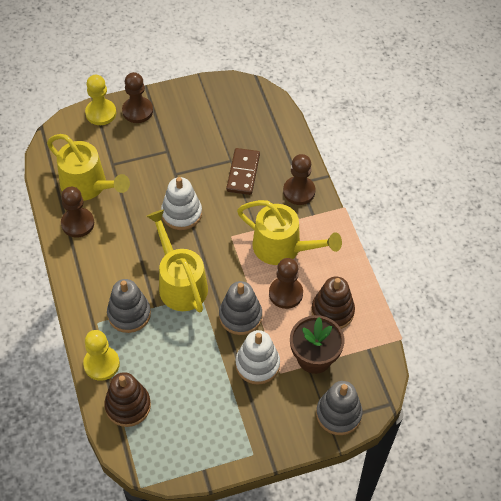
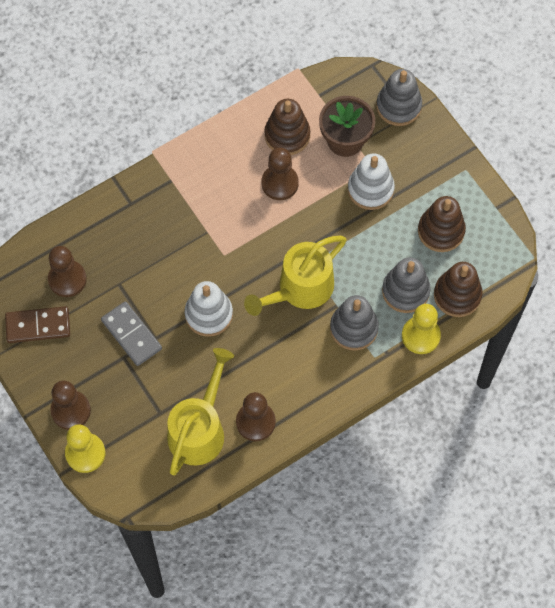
camera: 105 degrees left, 10 degrees up
(184, 159) = (131, 335): none -> grey domino
(196, 412) = (441, 231): none -> brown stacking toy
(240, 316) = (320, 219): grey stacking toy -> grey stacking toy (405, 291)
(243, 173) = (133, 265): brown domino -> brown domino (38, 326)
(283, 248) = (223, 199): yellow watering can -> none
(299, 191) = (143, 201): brown pawn -> brown pawn (67, 279)

